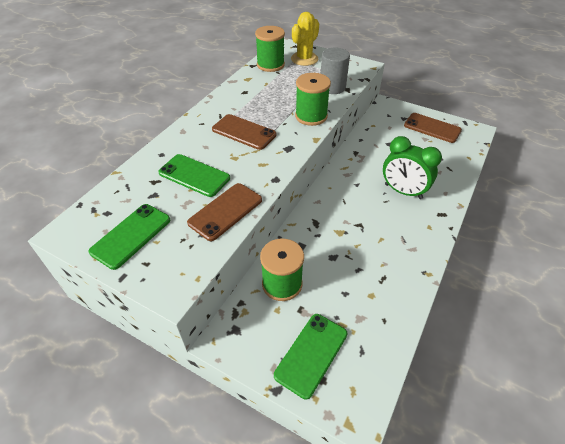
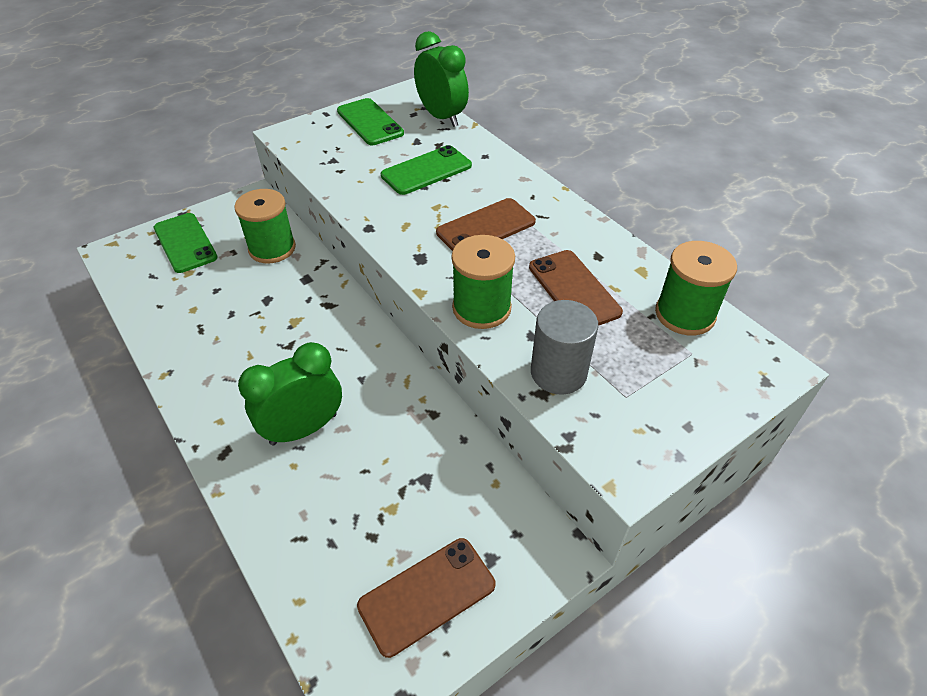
camera: 115 degrees right, 0 degrees up
(109, 193) = (441, 117): none -> green clock
(225, 211) = (349, 179): brown phone -> brown phone (573, 289)
(304, 59) = (695, 374): yellow cactus -> none

